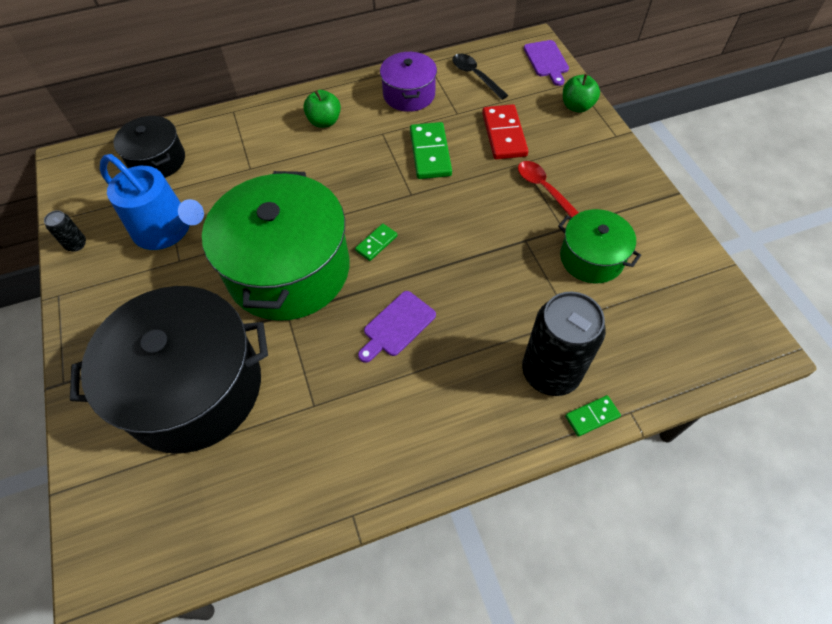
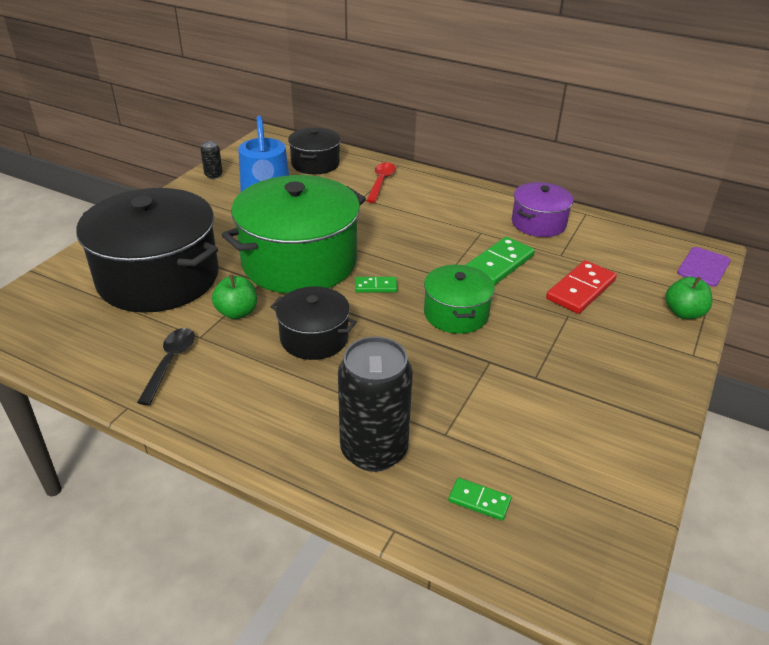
camera: 45 degrees right, 20 degrees down
(324, 121) = (449, 203): green apple -> green apple (237, 312)
(397, 326) = (314, 338): purple cutting board -> black pot
(475, 76) = (615, 242): black spoon -> black spoon (170, 363)
(544, 189) = (560, 343): red spoon -> red spoon (381, 182)
(591, 258) = (529, 412): green pot -> green pot (456, 313)
(592, 416) = (359, 504): green domino -> green domino (479, 501)

